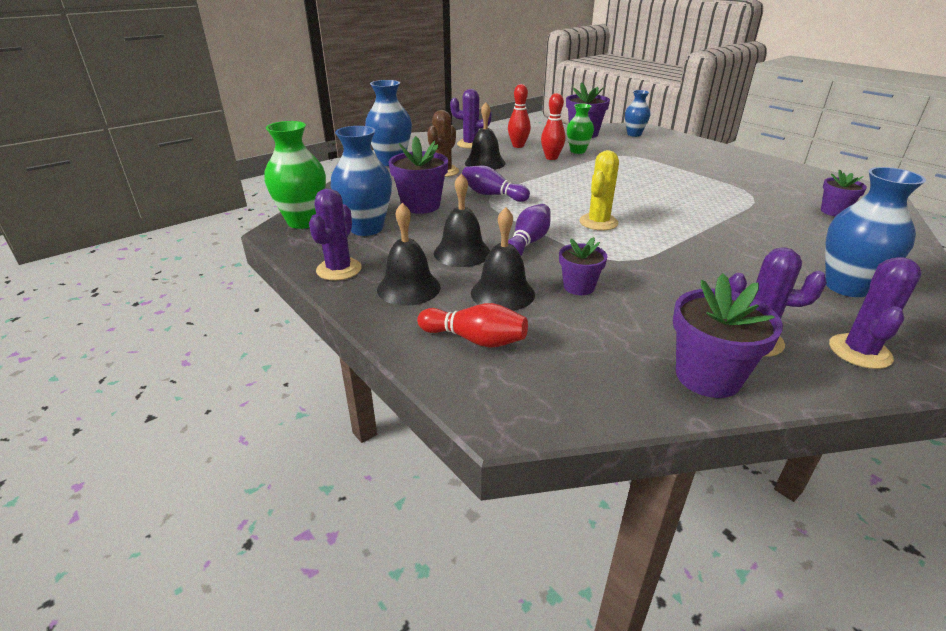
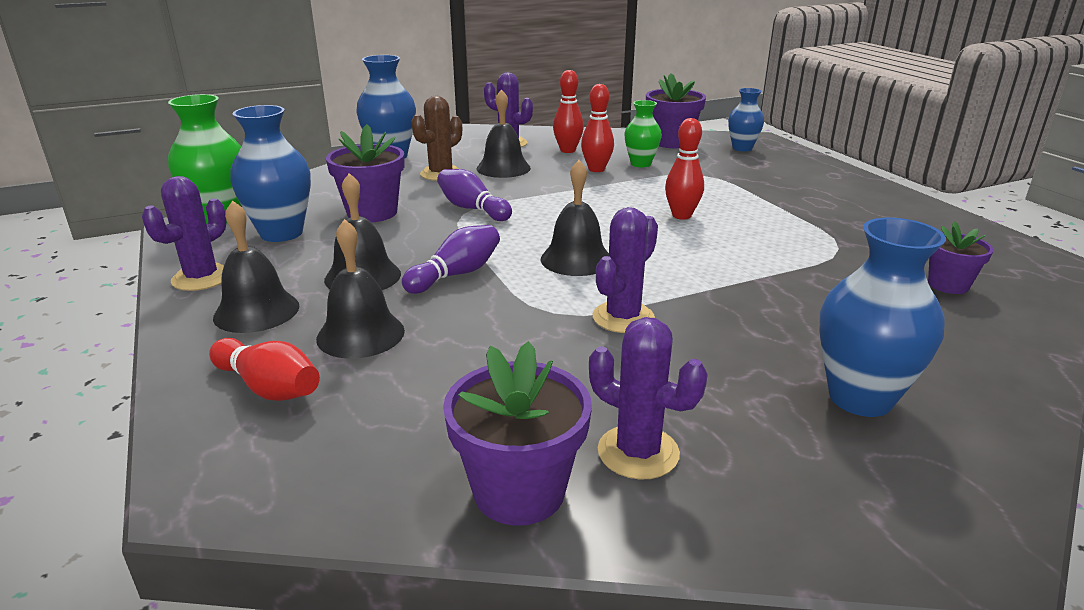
camera: 15 degrees right, 5 degrees down
(578, 287) = (465, 340): purple flower pot -> none
(598, 222) = (576, 259): yellow cactus -> black bell
(638, 185) = (681, 216): none -> red bowling pin
(859, 351) = (786, 498): purple cactus -> purple cactus (623, 317)

